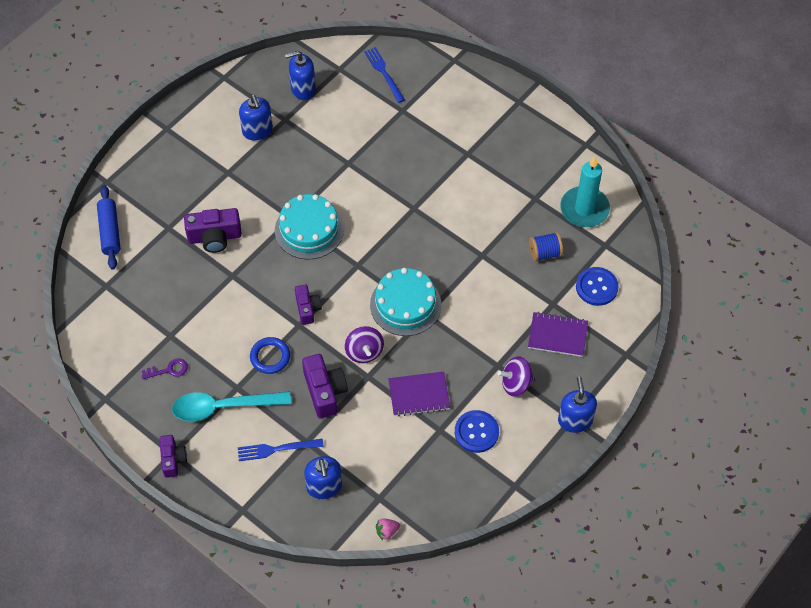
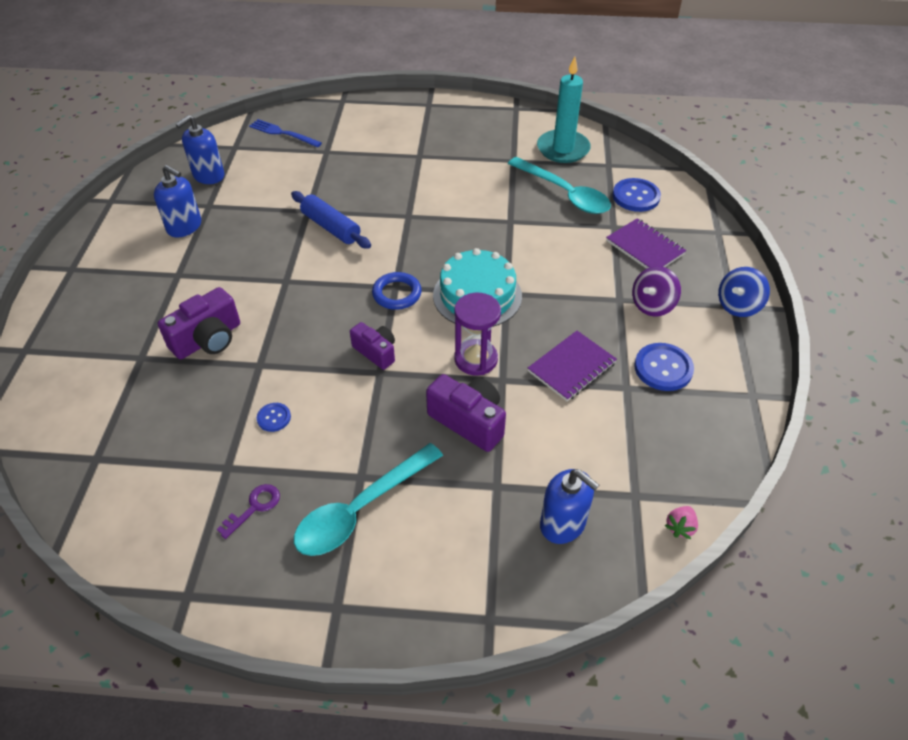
camera: 35 degrees left, 10 degrees down
(110, 231) = (62, 398): blue rolling pin -> blue rolling pin (331, 227)
(173, 459) = (344, 615): purple camera -> none
(216, 318) = (274, 418): none -> blue button
(270, 357) = (373, 422): blue ring -> blue ring (397, 294)
(276, 449) = (468, 517): blue fork -> none
(309, 230) = (314, 282): turquoise cake -> none
(364, 352) = (476, 359): purple spinning top -> purple hourglass
(545, 253) = (564, 193): blue spool -> turquoise spoon
(557, 335) = (645, 247): purple notebook -> purple notebook turned 75 degrees clockwise
(575, 420) = (738, 306): blue soap dispenser -> blue spinning top

